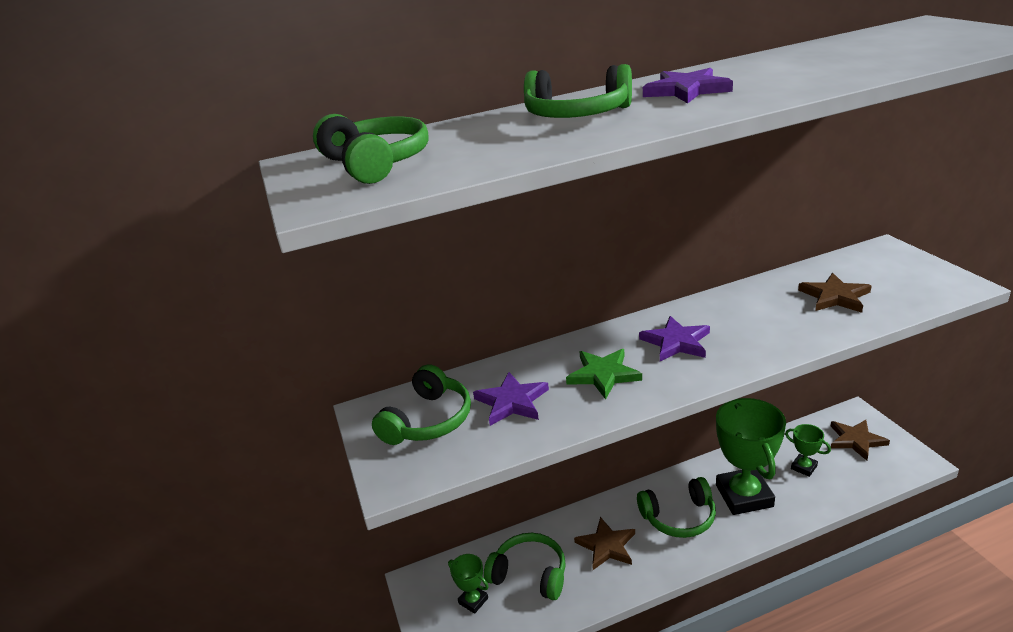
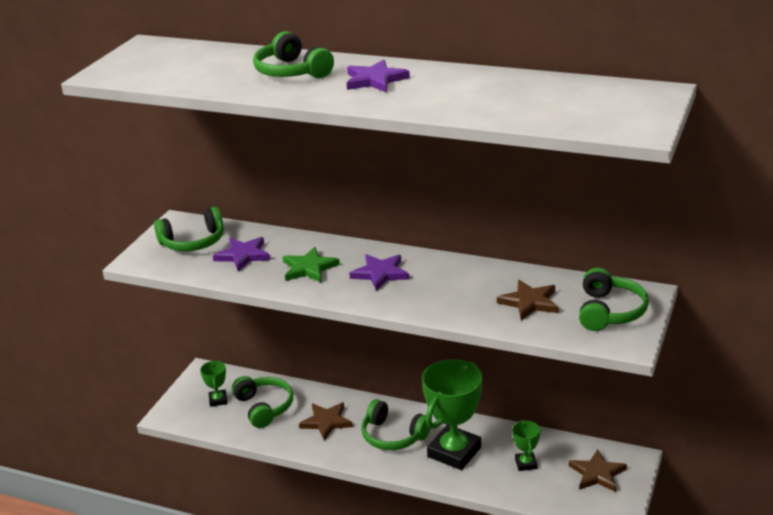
camera: 40 degrees right, 0 degrees up
(376, 163) = (161, 61): green headphones -> green headphones (609, 311)

